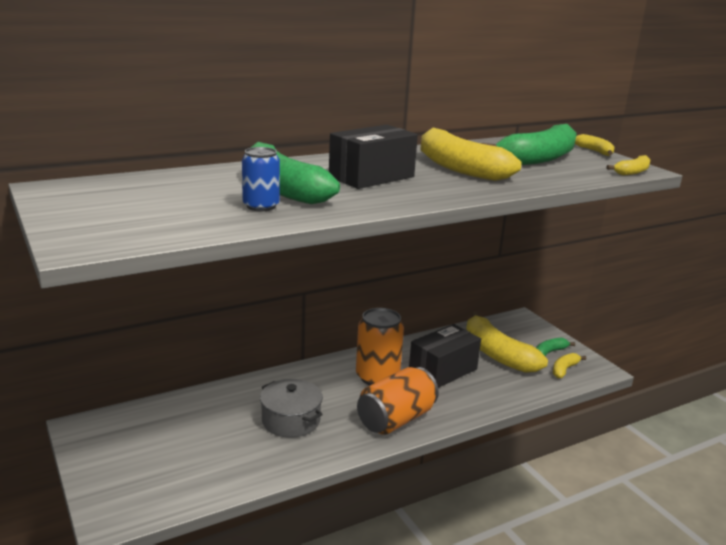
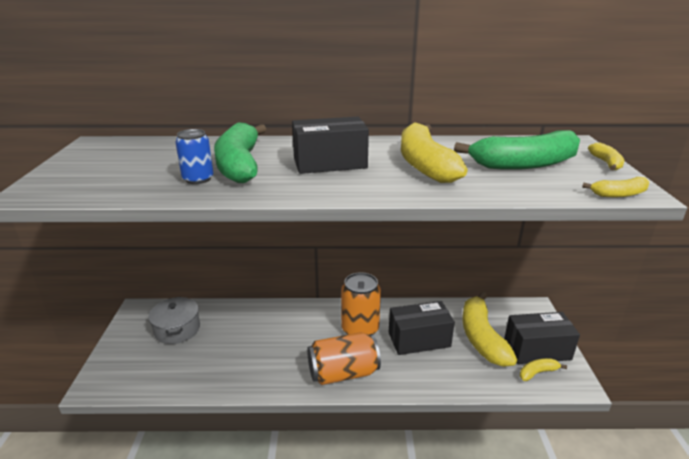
camera: 30 degrees right, 5 degrees up
(291, 420) = (265, 347): grey pot -> grey pot (177, 329)
(550, 352) = (537, 350): green banana -> black box

